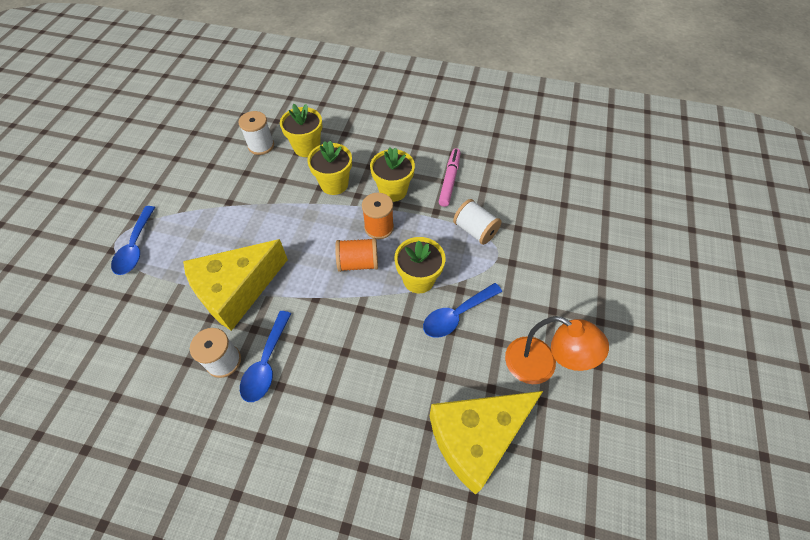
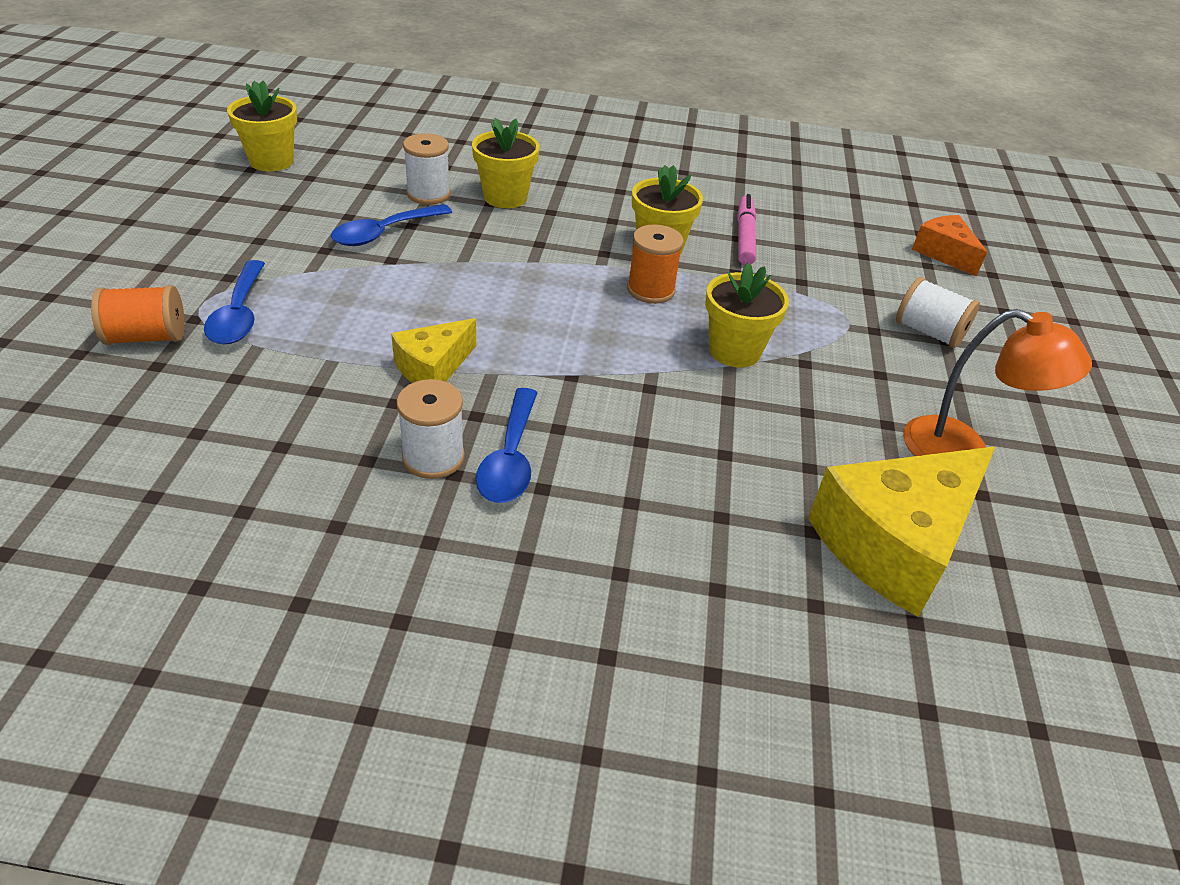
camera: 10 degrees left, 15 degrees down
(236, 291) = (433, 367): yellow cheese -> yellow cheese, size x0.54
(334, 184) = (562, 239): yellow flower pot -> yellow flower pot (271, 161)
(358, 263) = (630, 332): orange spool -> orange spool (146, 337)
(456, 315) = (809, 393): blue spoon -> blue spoon (384, 233)
(475, 230) = (804, 293): white spool -> white spool (929, 332)
(578, 194) = (944, 253): none -> orange cheese

